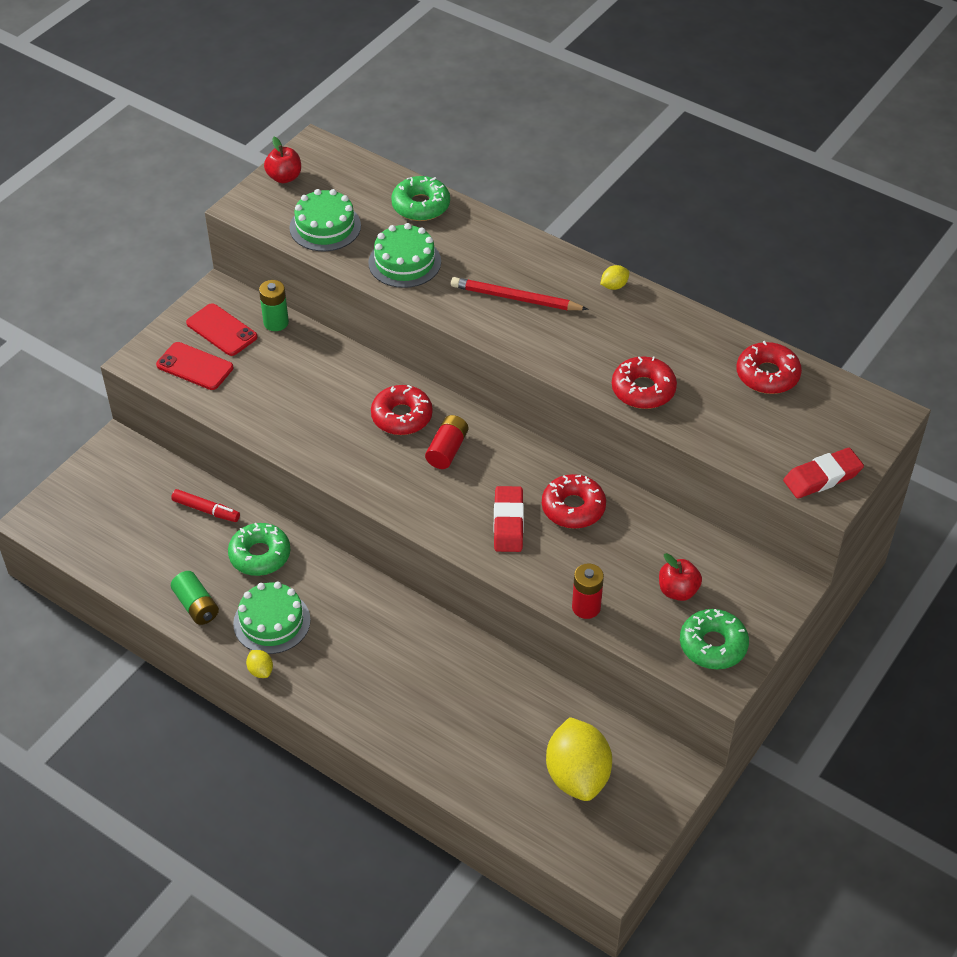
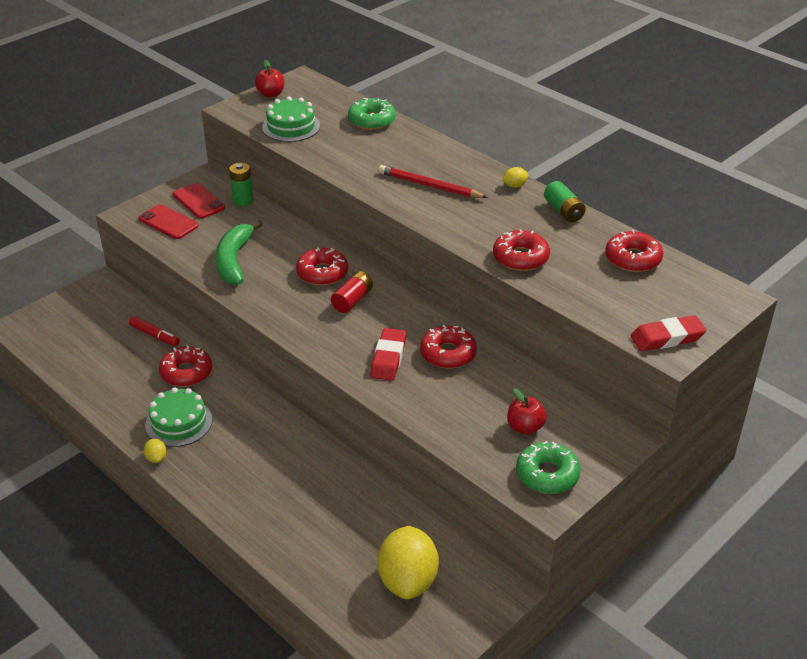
camera: 10 degrees right, 10 degrees down
(196, 605) = (121, 403): green battery -> green battery (563, 211)
(260, 555) = (186, 372): green donut -> red donut
(292, 412) = (234, 260): none -> green banana
(404, 262) = (346, 154): green cake -> none
(586, 607) = (439, 430): red battery -> none

